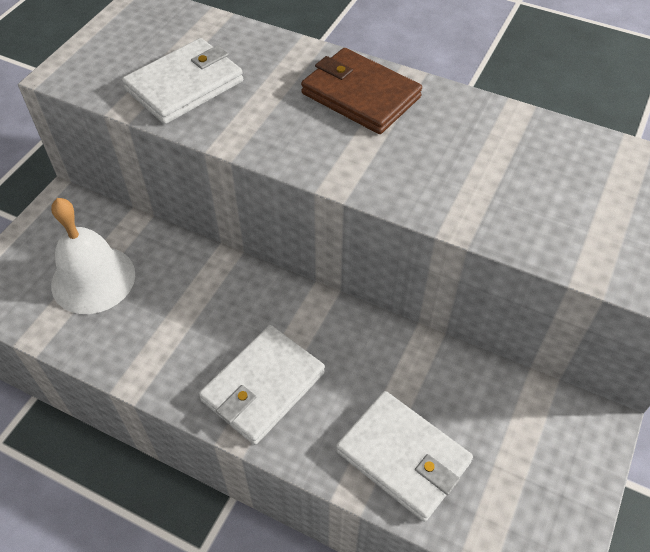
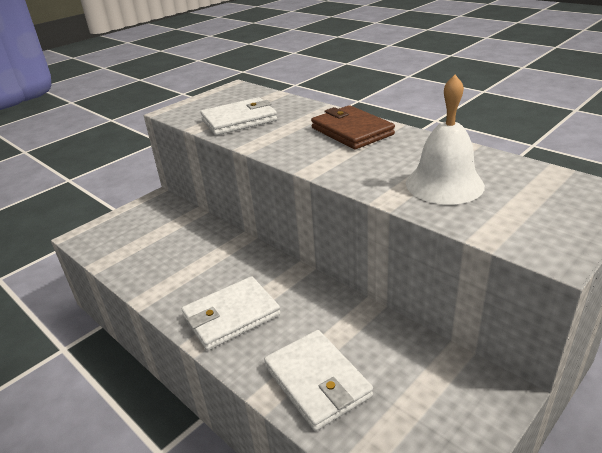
camera: 20 degrees right, 20 degrees down
(93, 279) = (152, 239): white bell -> white bell (444, 184)

